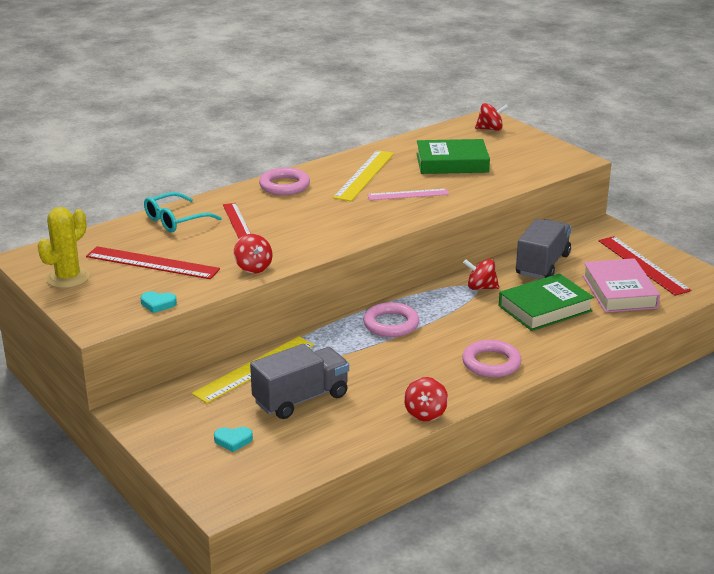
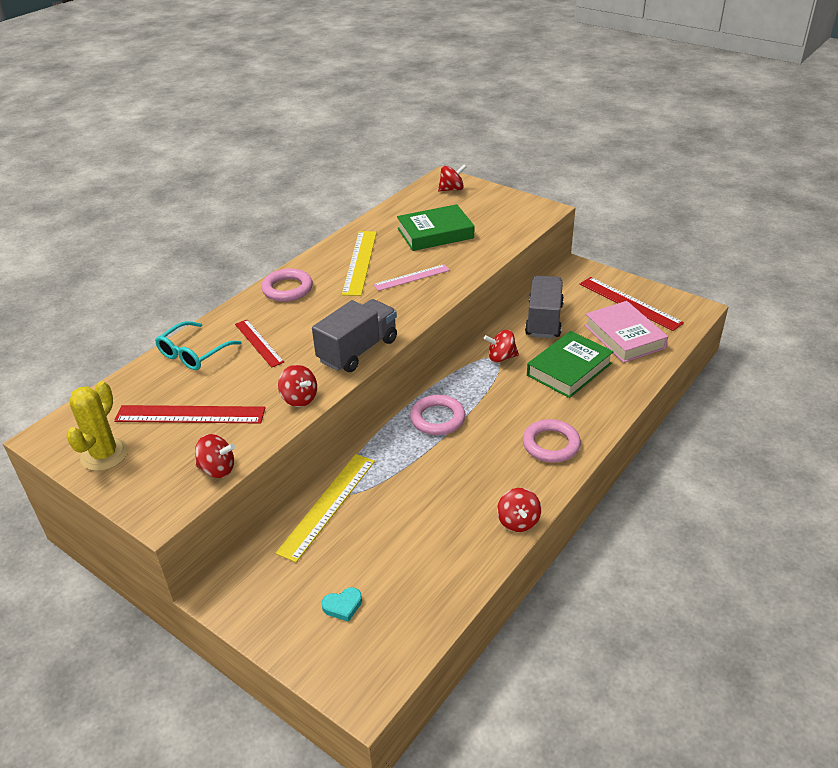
camera: 15 degrees left, 10 degrees up
(158, 304) = (217, 469): turquoise heart -> red spinning top
(301, 399) = (390, 533): grey truck -> grey truck (358, 350)

